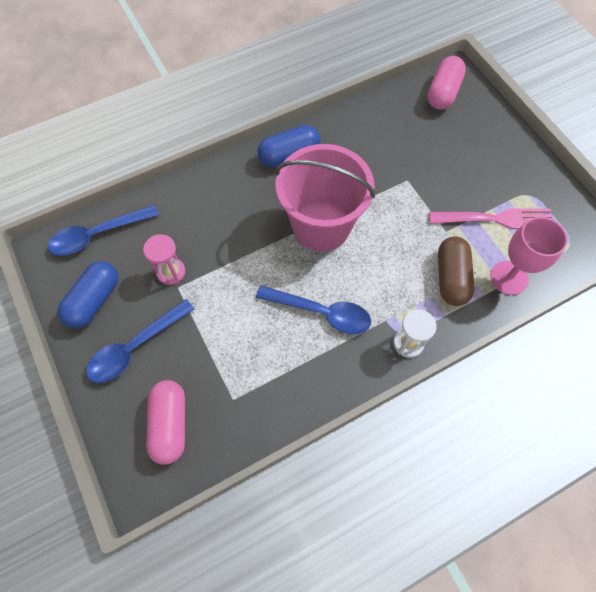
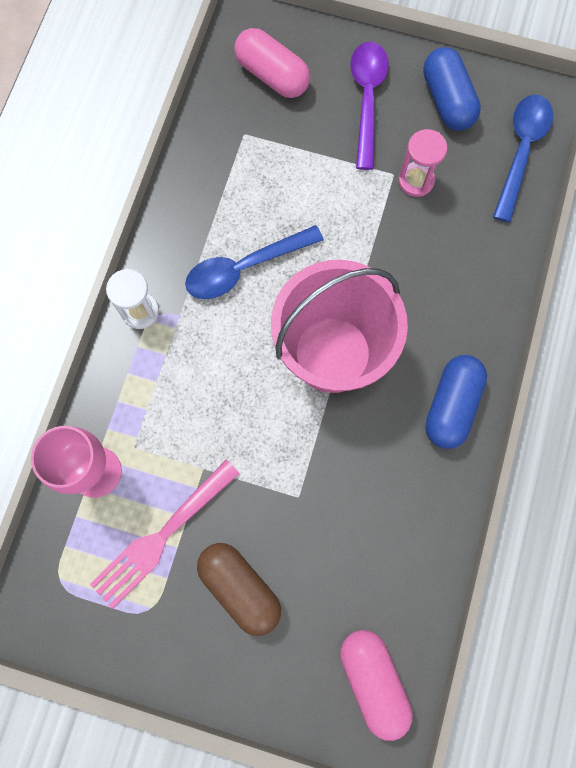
camera: 135 degrees right, 10 degrees up
(135, 347) = (367, 99): blue spoon -> purple spoon
(451, 277) = (154, 417): brown capsule -> brown capsule (240, 587)

